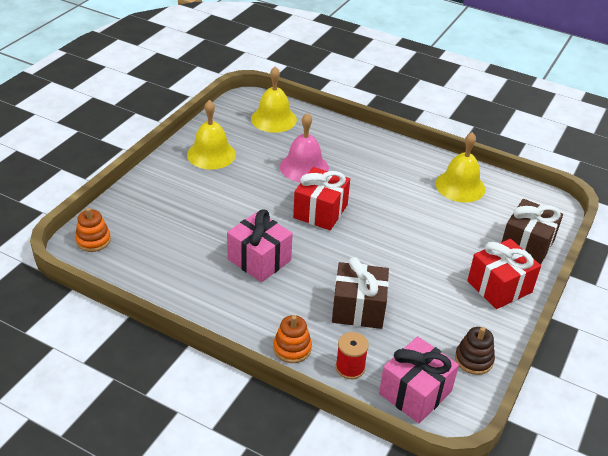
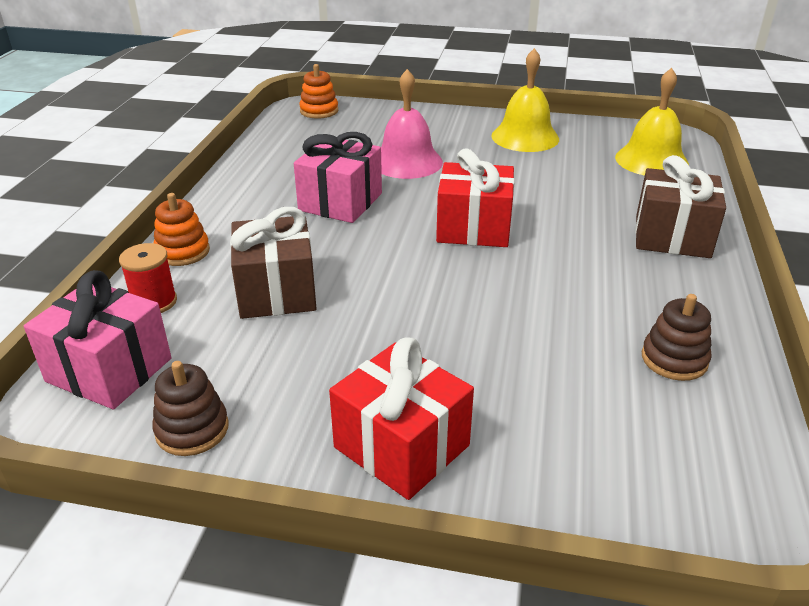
camera: 75 degrees right, 5 degrees down
(304, 167) = (564, 200): pink bell -> pink bell (407, 162)
(460, 186) = (674, 359): yellow bell -> brown stacking toy
(527, 245) = (561, 480): brown gift -> brown gift (672, 237)

